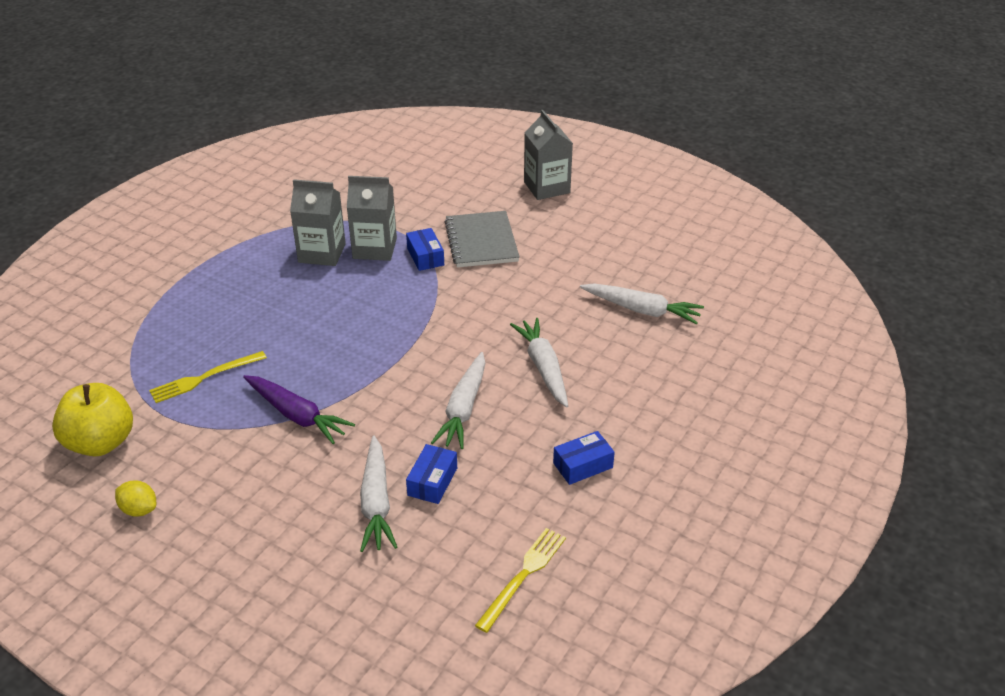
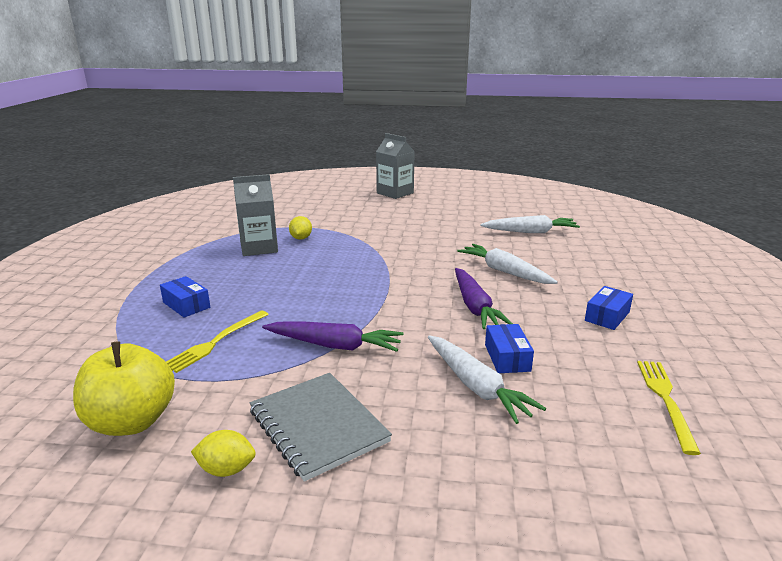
camera: 25 degrees left, 15 degrees down
(374, 248) = (301, 238): grey carton -> yellow lemon
(425, 256) = (346, 235): blue box -> blue box (186, 305)
(463, 408) = (475, 306): white carrot -> purple carrot
(481, 241) = (379, 222): grey notebook -> grey notebook (318, 426)

